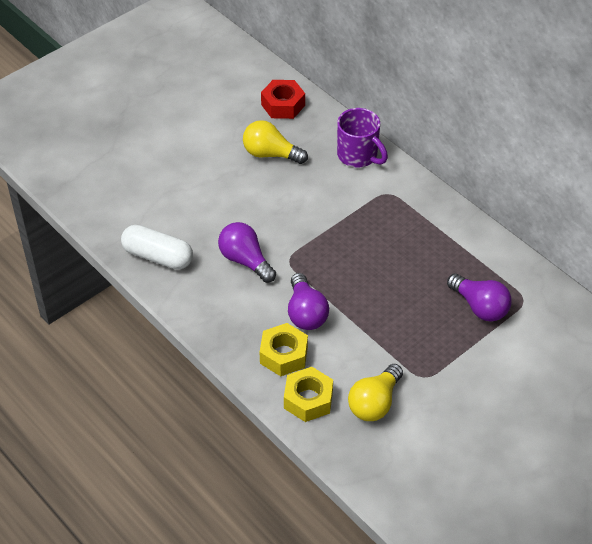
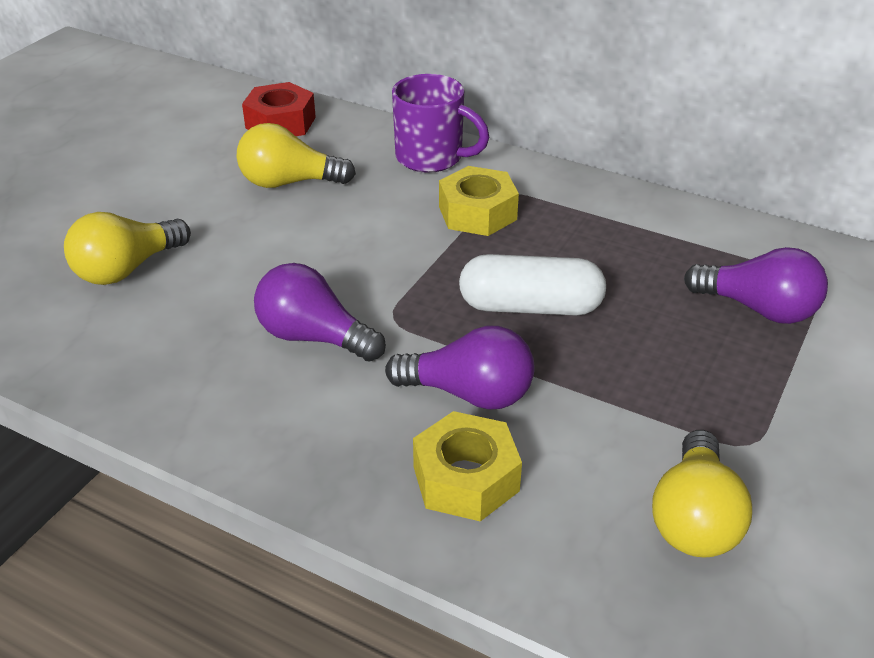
camera: 20 degrees left, 10 degrees down
(158, 256) = (139, 370): white capsule -> white capsule (530, 307)
(168, 193) = (127, 269): none -> yellow light bulb
(306, 313) = (469, 394): purple light bulb -> purple light bulb turned 45 degrees counterclockwise
(308, 399) = (561, 551): yellow nut -> yellow nut (477, 213)

